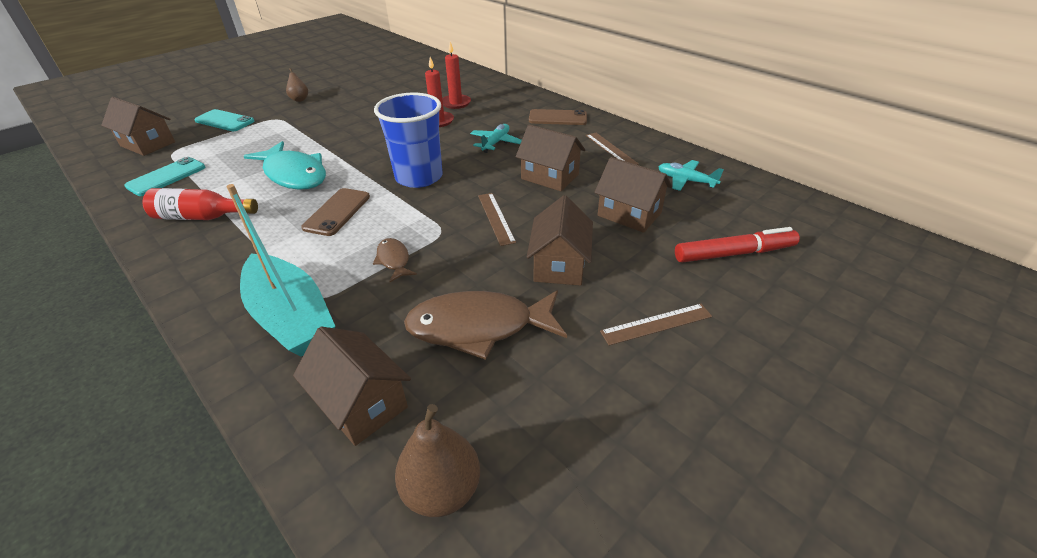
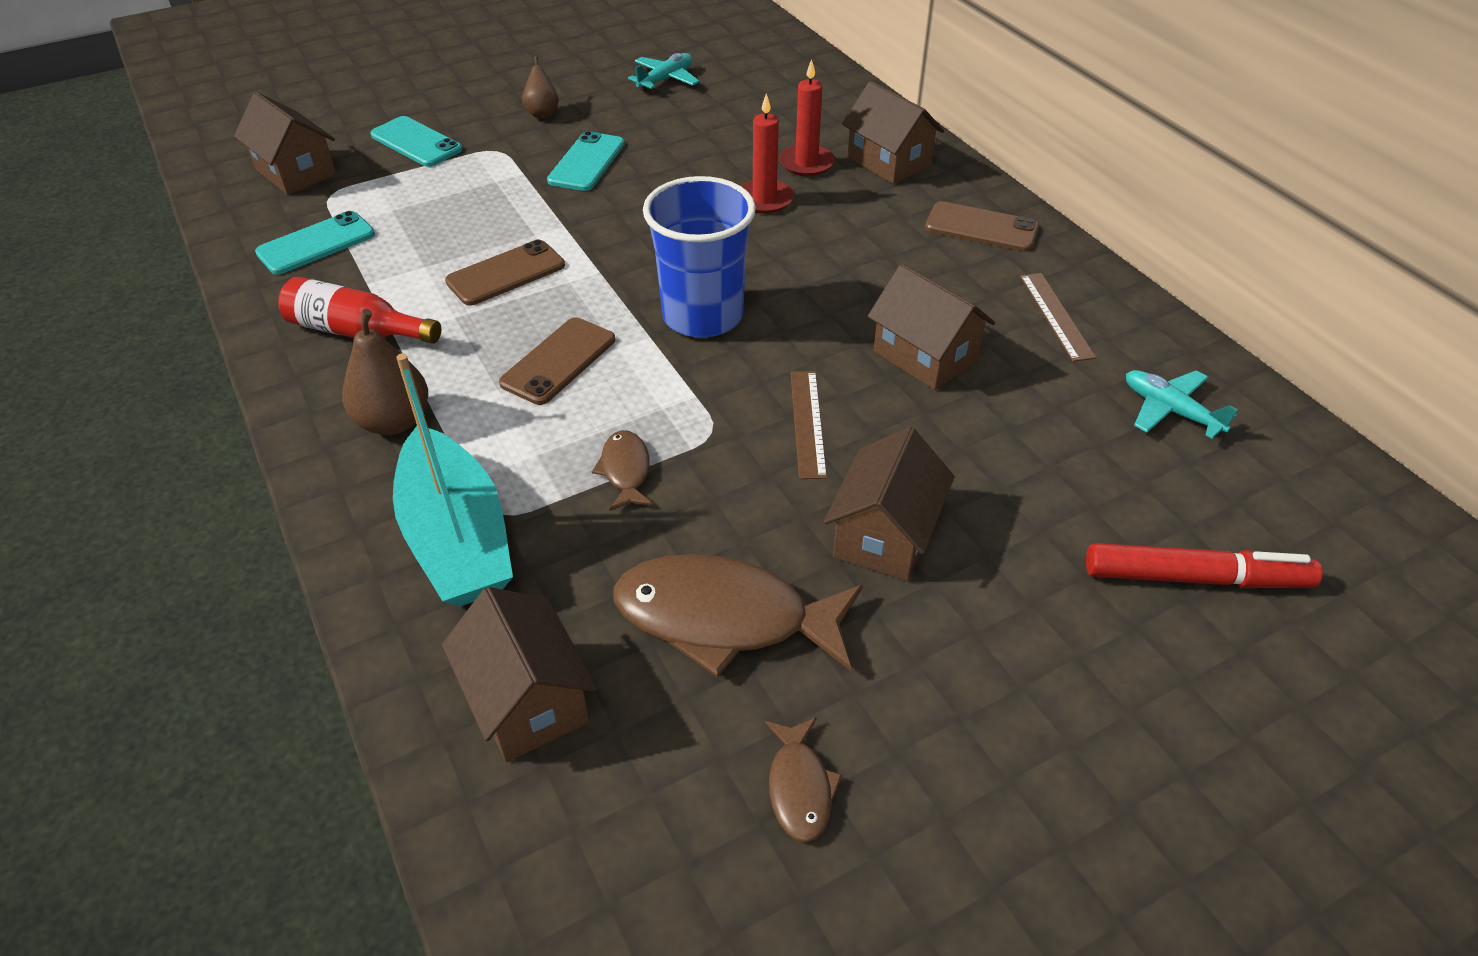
camera: 15 degrees right, 5 degrees up
(294, 174) = (506, 274): turquoise fish -> brown phone
(331, 117) = (587, 162): none -> turquoise phone
(442, 489) = (606, 855): brown pear -> brown pear (394, 421)
(495, 143) = (852, 265): turquoise plane -> turquoise plane (665, 79)
(557, 413) = (800, 787): none -> brown fish
(629, 214) = (1039, 461): brown house -> brown house (889, 162)
(656, 324) = (1006, 679): brown ruler -> none

